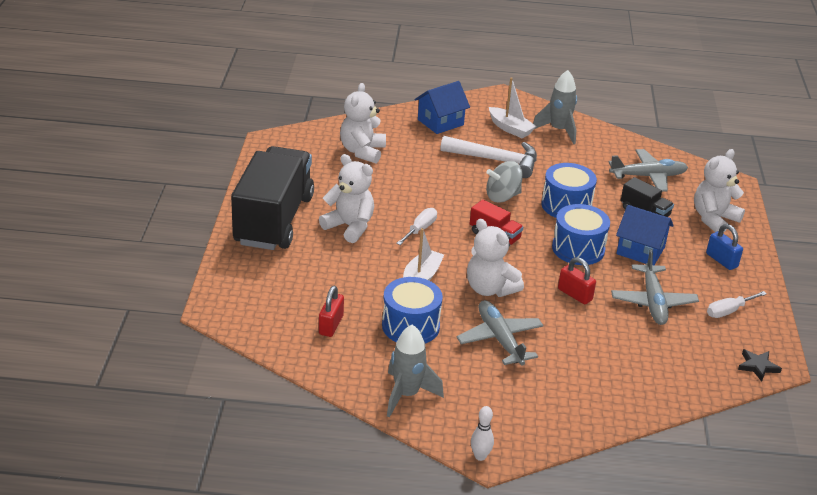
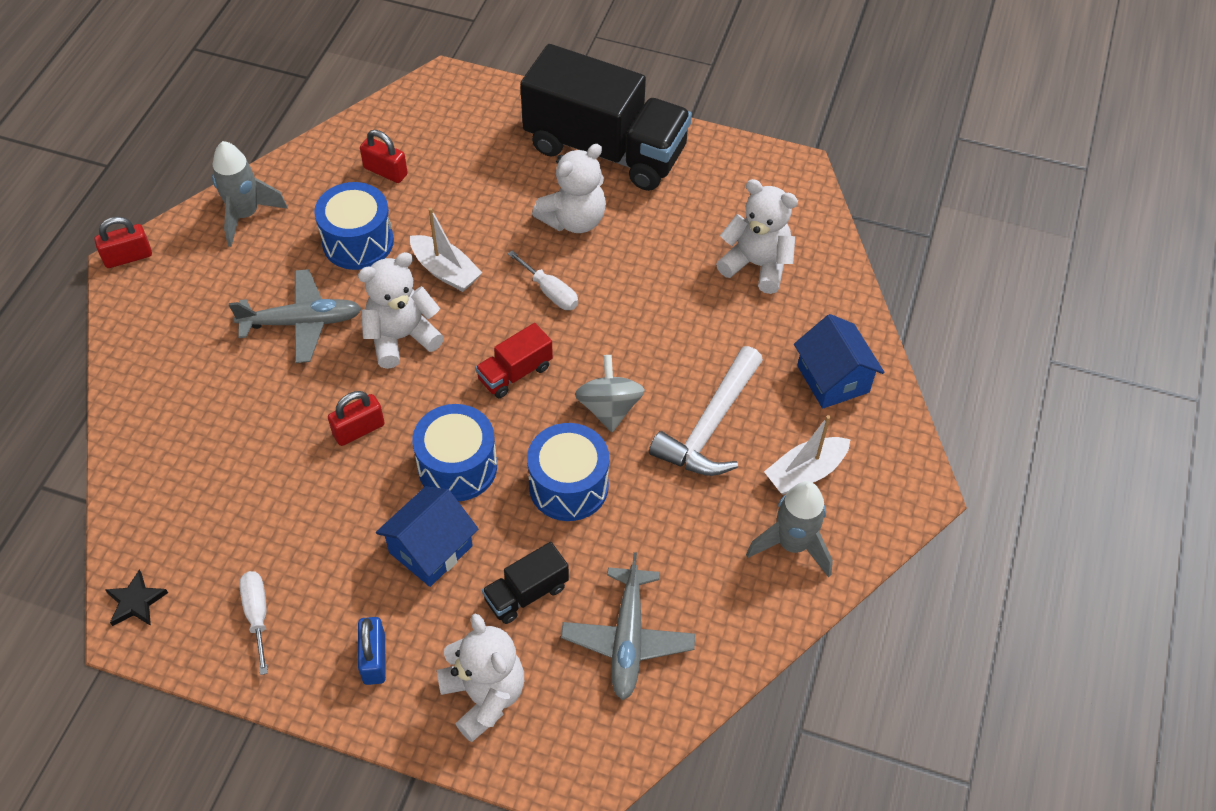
camera: 105 degrees right, 20 degrees up
(480, 456) = (128, 257): white bowling pin -> red padlock
(653, 302) = (311, 521): grey plane -> none
(721, 260) = (374, 659): blue padlock -> blue padlock turned 75 degrees counterclockwise

